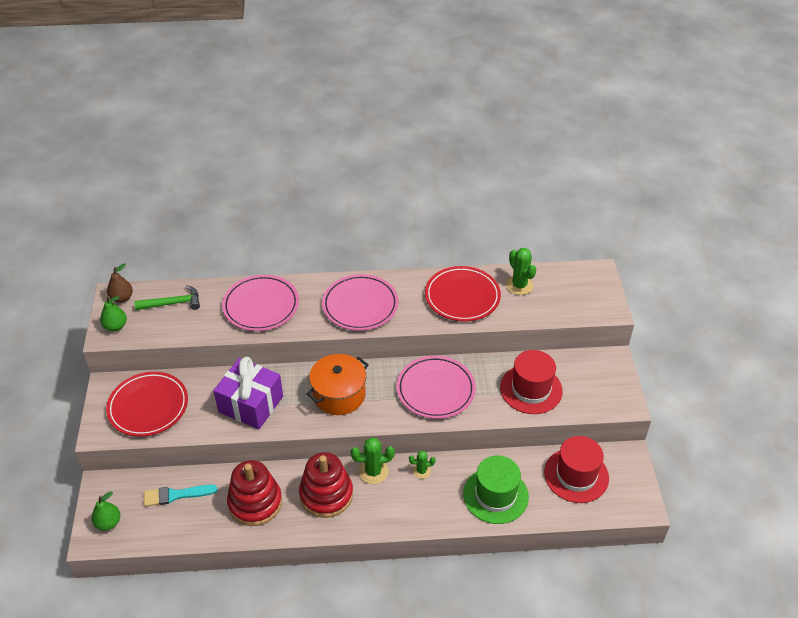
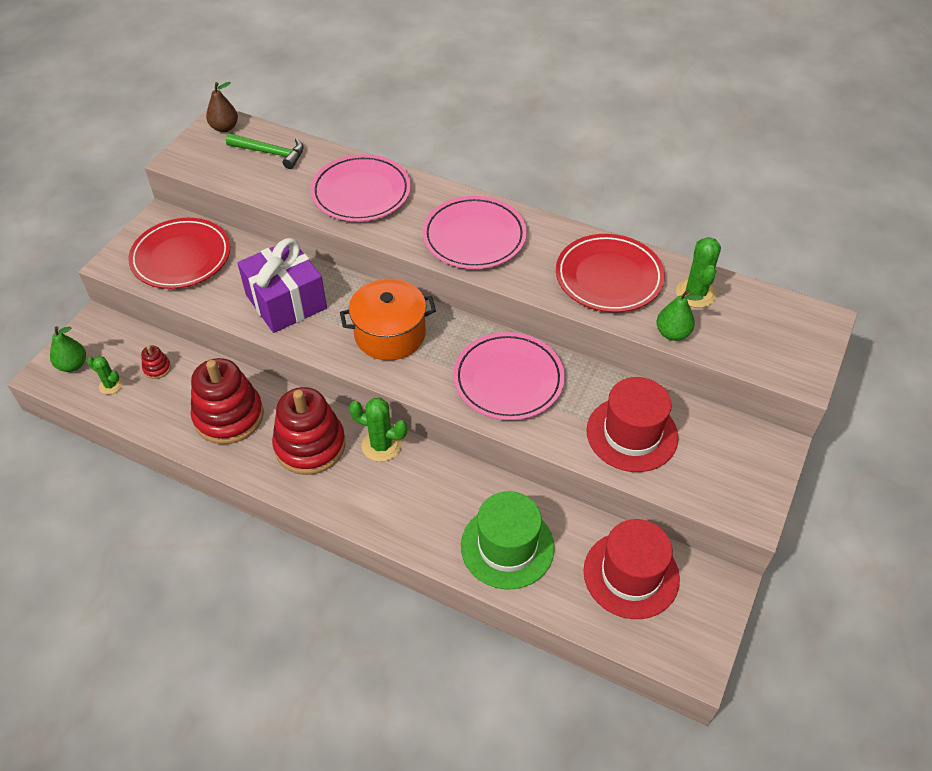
camera: 30 degrees right, 5 degrees up
(115, 326) = (195, 154): green pear -> green pear (672, 333)
(176, 495) = (157, 368): turquoise brush -> red stacking toy
(421, 471) = (438, 472): green cactus -> green cactus (111, 385)

